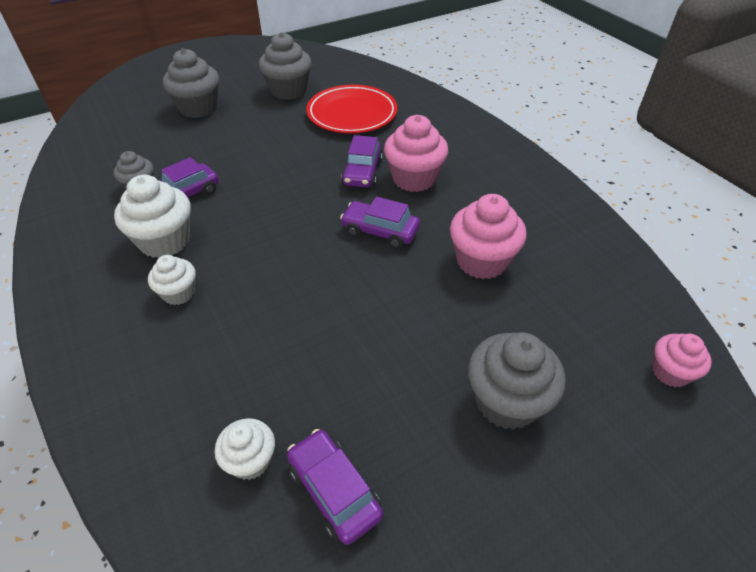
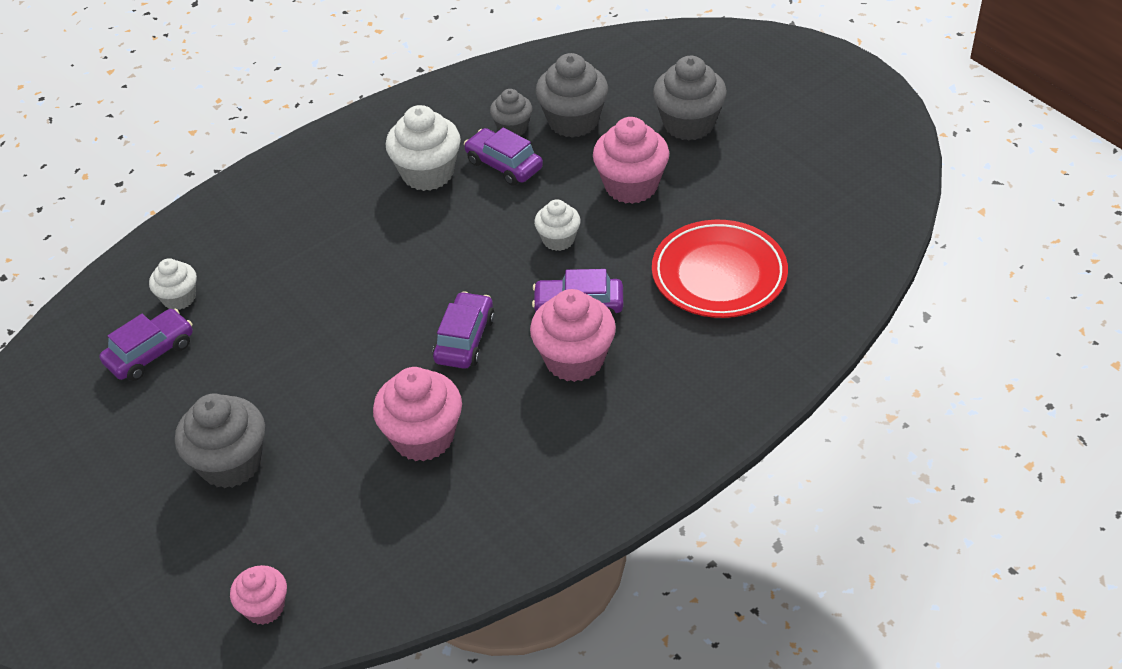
camera: 85 degrees right, 0 degrees up
(179, 293) = (356, 205): white cupcake -> white cupcake (558, 239)
(248, 138) = (631, 186): none -> pink cupcake
(288, 91) = (763, 197): grey cupcake -> grey cupcake (573, 121)

